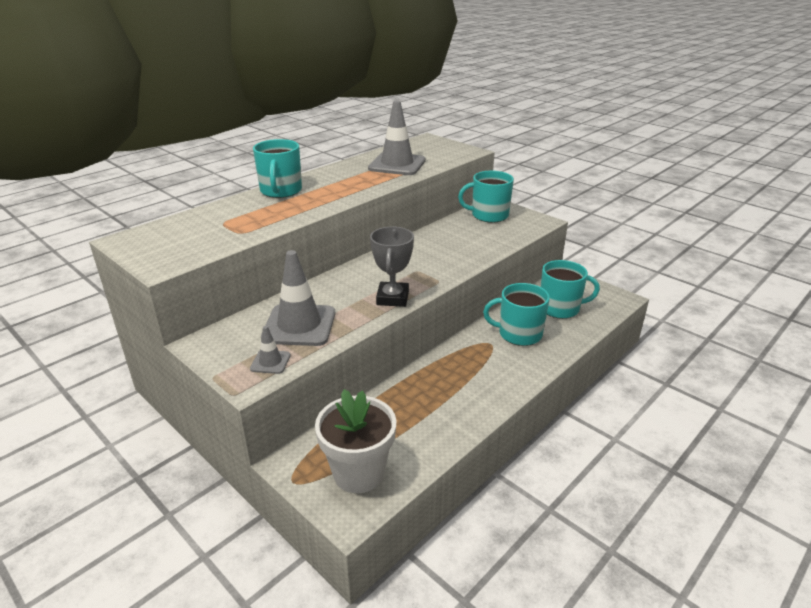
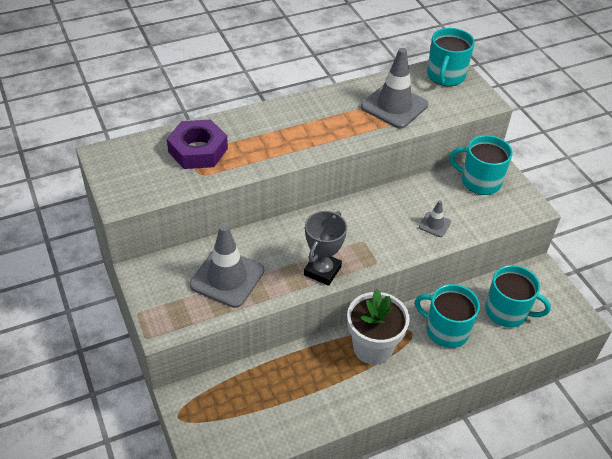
camera: 20 degrees right, 15 degrees up
(229, 219) = (198, 150): none -> purple nut
(270, 362) = (187, 312): grey traffic cone -> grey traffic cone (434, 224)
(281, 191) = (261, 119): turquoise mug -> turquoise mug (445, 76)
(358, 473) = (230, 428): white flower pot -> white flower pot (372, 348)

